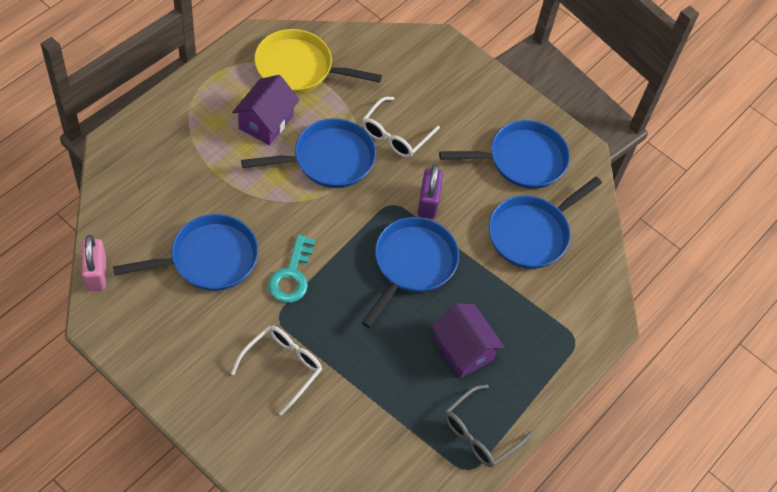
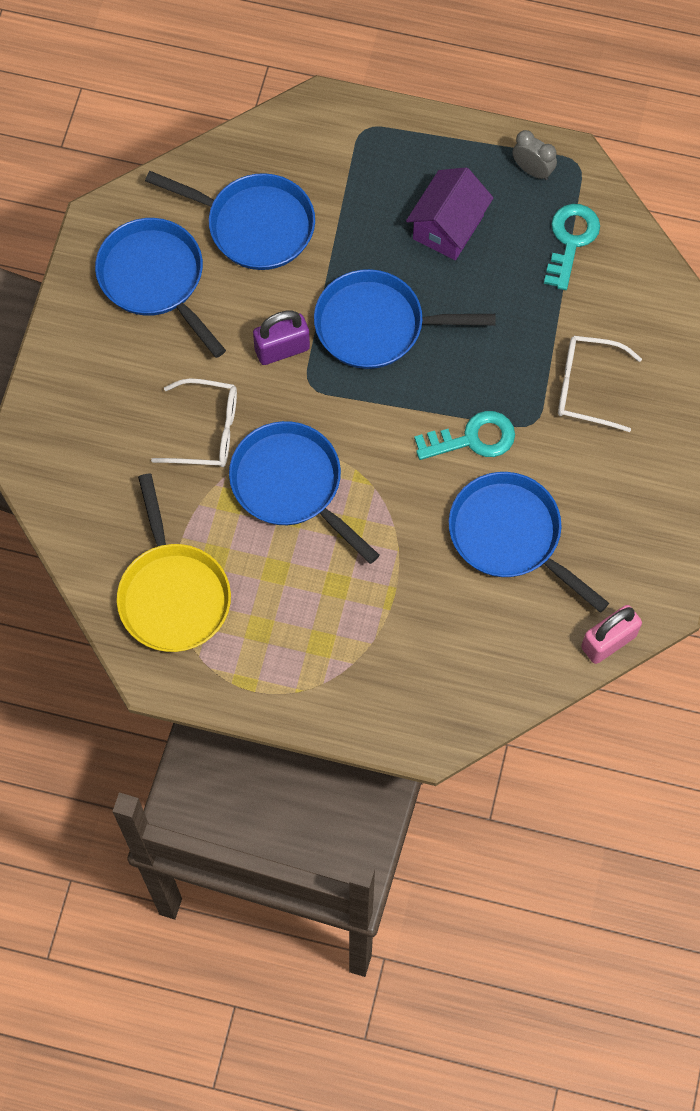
camera: 110 degrees left, 10 degrees up
(266, 122) = (282, 585): purple house -> none
(405, 425) = (570, 240): none -> turquoise key
(480, 433) = (532, 170): grey glasses -> grey clock

